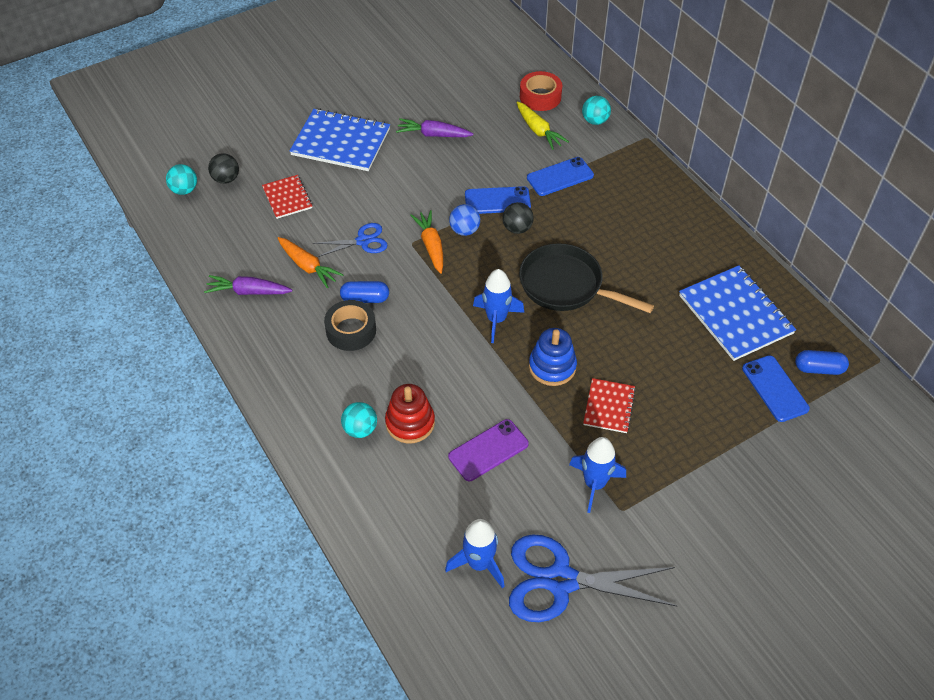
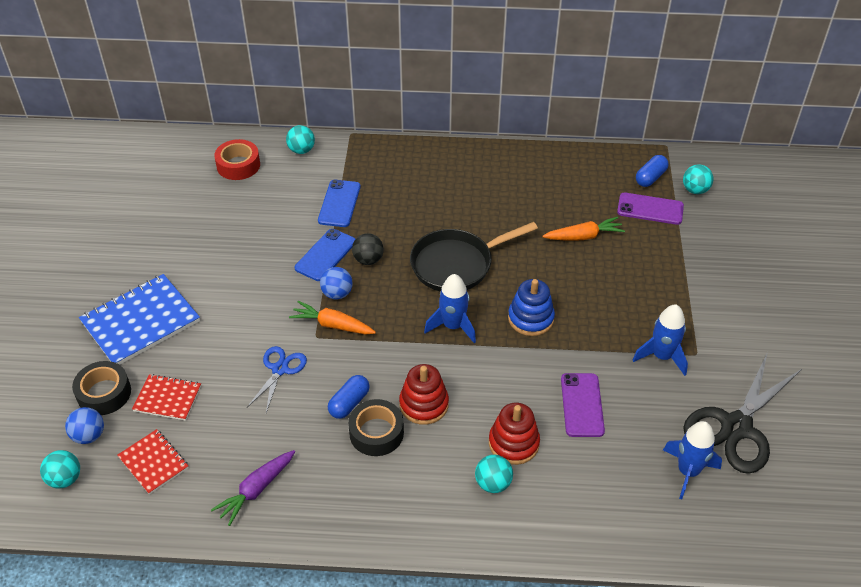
camera: 55 degrees left, 5 degrees down
(226, 179) = (89, 435): black ball -> blue ball
(265, 164) = (104, 393): none -> black tape
(308, 266) = (270, 426): orange carrot -> orange carrot (583, 236)
(401, 344) = (424, 404): none -> red stacking toy
(433, 135) = (205, 254): purple carrot -> none
(538, 131) = (275, 188): yellow carrot -> none
(560, 580) = (736, 427): blue scissors -> black scissors
(609, 407) = (596, 307): red notebook -> red notebook (153, 462)
(735, 314) = (568, 189): blue notebook -> none
(775, 388) = (650, 209): blue phone -> purple phone
(840, 412) = (695, 190): none -> turquoise ball

